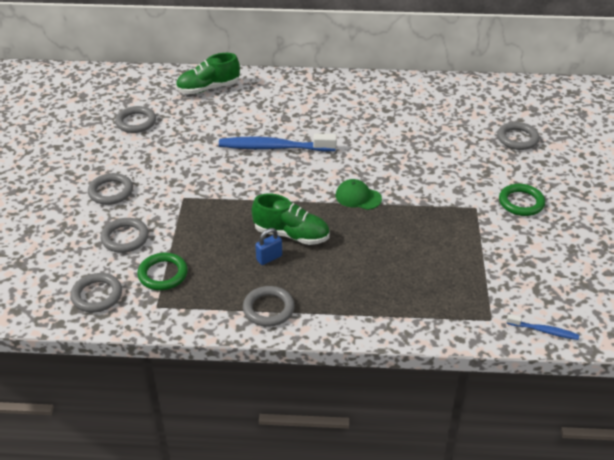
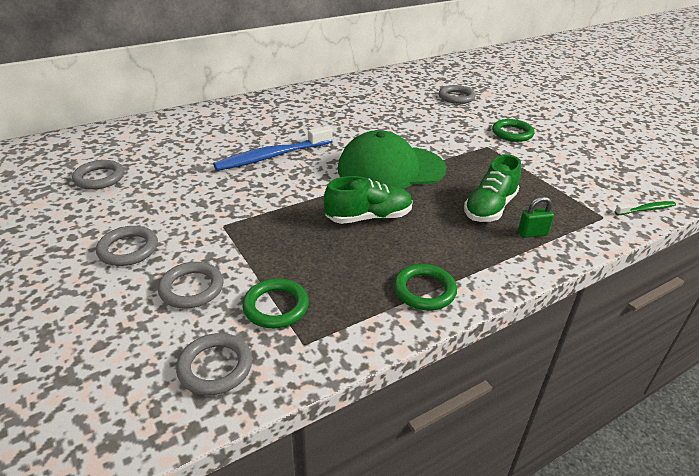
camera: 35 degrees left, 5 degrees down
(208, 88) = (156, 131): green shoe -> green shoe (490, 208)
(268, 309) = (424, 290): grey ring -> green ring
(269, 258) = (371, 245): blue padlock -> none
(358, 197) = (390, 169): green cap -> green cap, size x2.25
(406, 305) = (532, 233): none -> green padlock
(544, 331) = (646, 209): blue toothbrush -> green toothbrush

